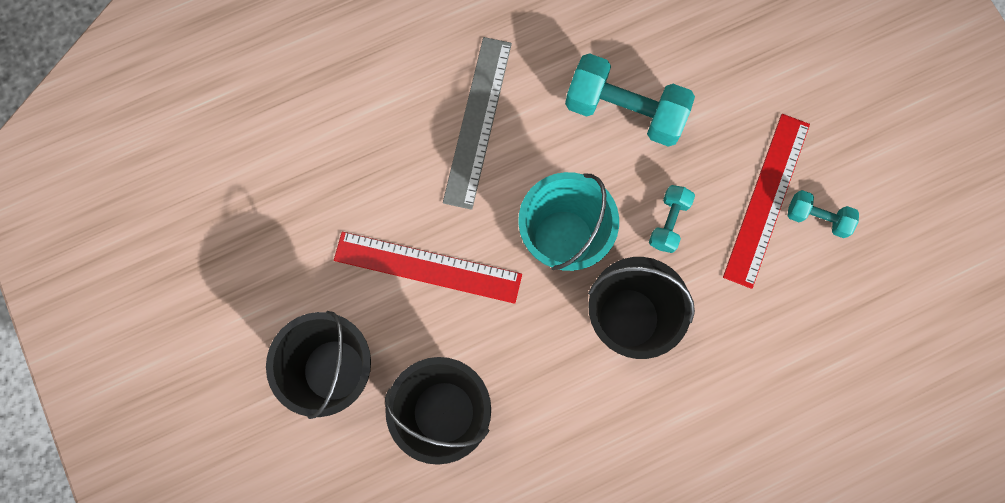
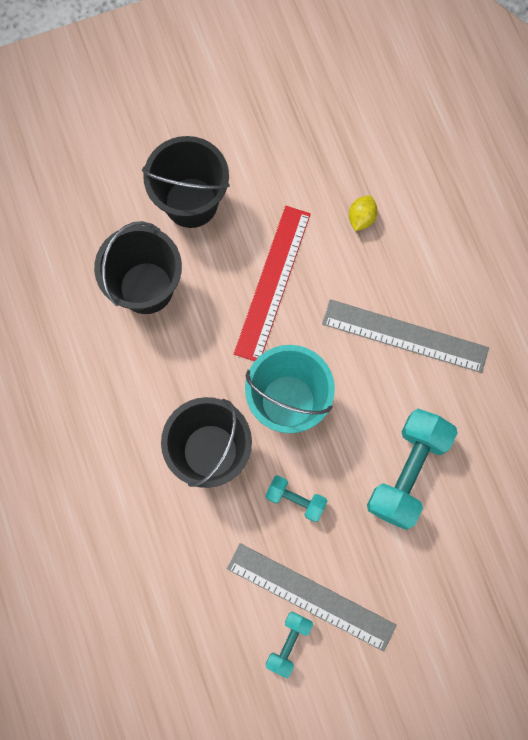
camera: 95 degrees right, 0 degrees up
(344, 175) = (361, 218): none -> yellow lemon
(767, 199) = (310, 596): red ruler -> grey ruler

